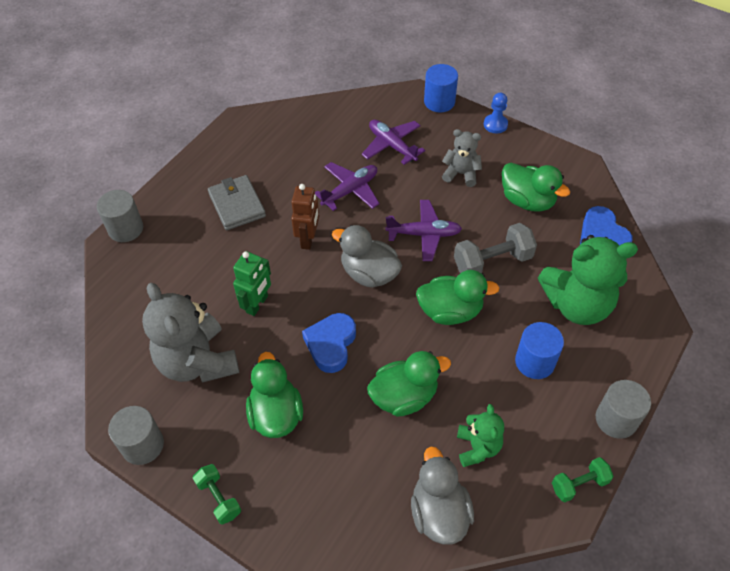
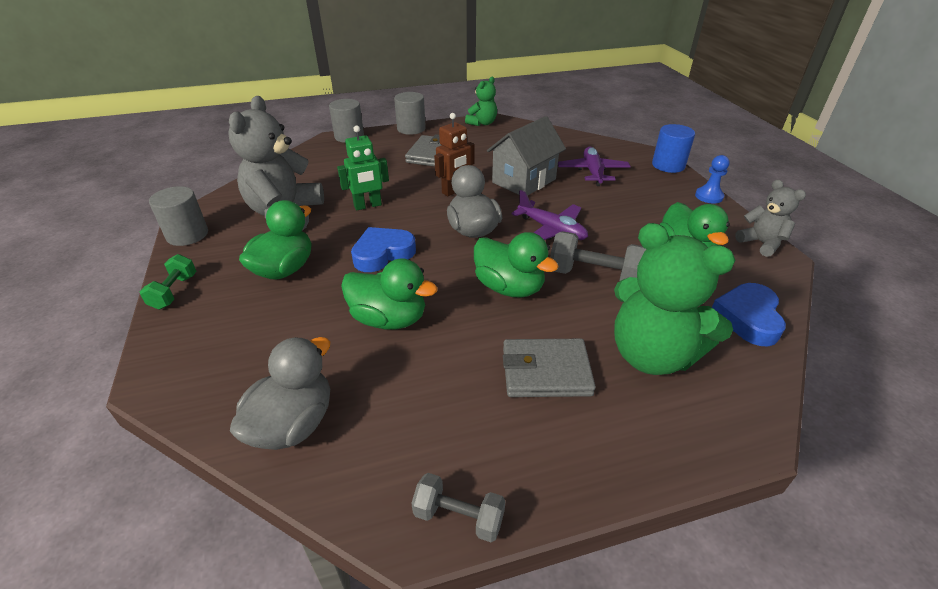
camera: 40 degrees right, 15 degrees down
(350, 190) = (524, 181): purple plane -> grey house
(461, 174) = (635, 210): grey teddy bear -> grey teddy bear (761, 243)
(477, 447) = (398, 400): green teddy bear -> green teddy bear (482, 123)
(535, 362) = (546, 371): blue cylinder -> grey wallet
(579, 484) = (459, 516): green dumbbell -> grey dumbbell
(616, 419) = (582, 487): grey cylinder -> grey cylinder (411, 129)

